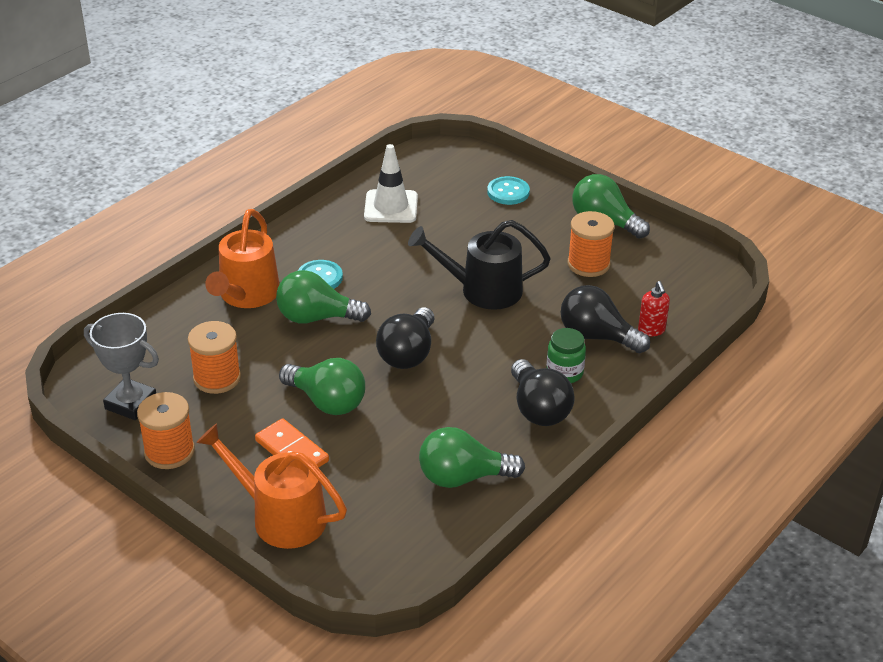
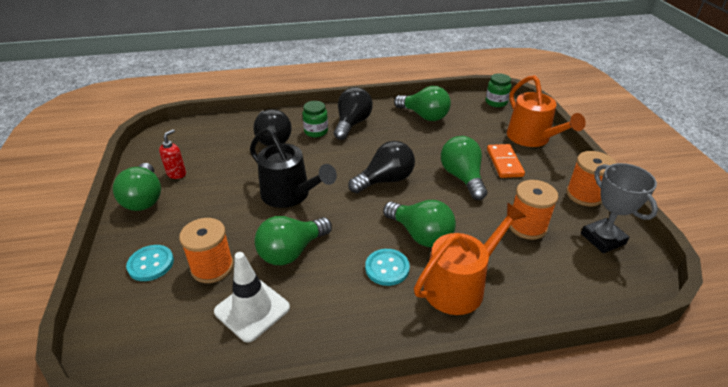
camera: 140 degrees left, 0 degrees up
(384, 572) = (496, 102): none -> green jar
(413, 250) = (291, 251): none -> green light bulb
(588, 264) = (206, 177): orange spool -> orange spool (212, 267)
(651, 330) = (242, 128): red soap dispenser -> red soap dispenser (177, 174)

